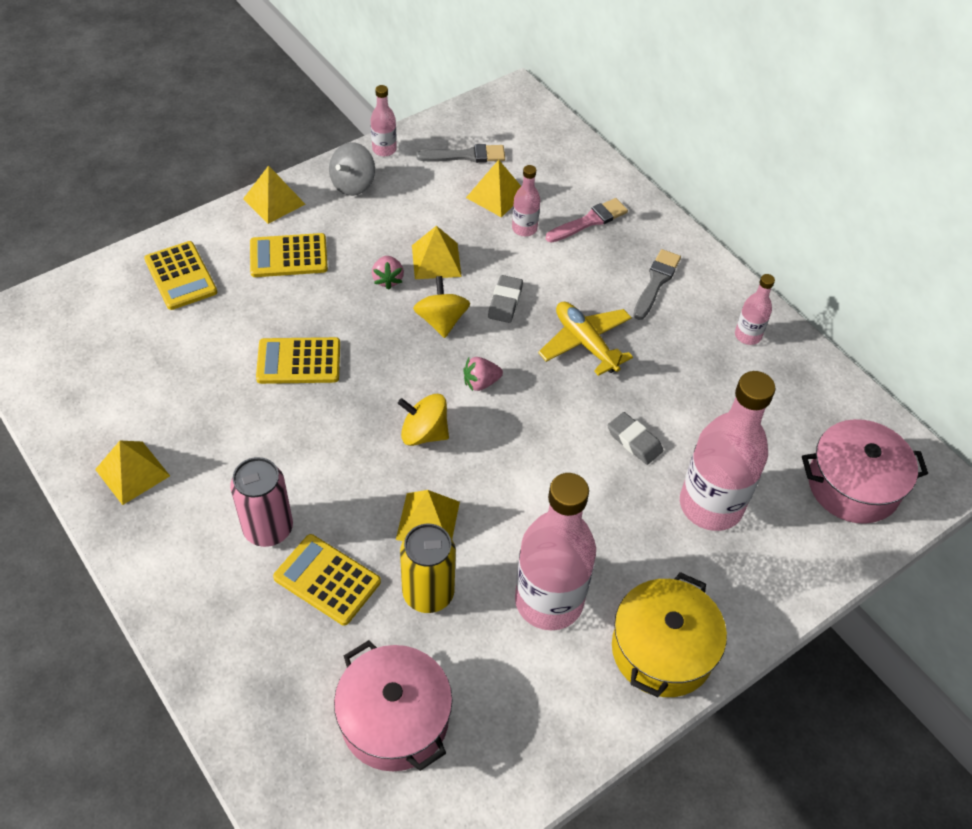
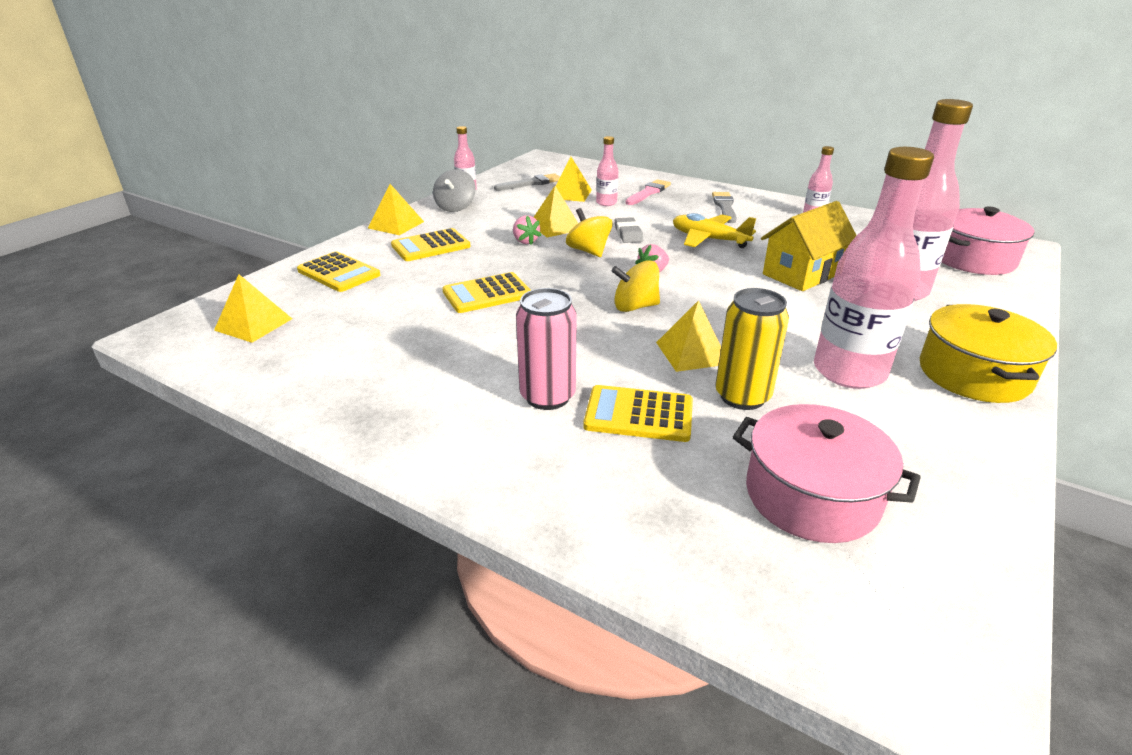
camera: 20 degrees left, 20 degrees down
(132, 472) = (371, 395): yellow pyramid -> yellow pyramid (254, 324)
(634, 441) = (801, 274): grey eraser -> yellow house

